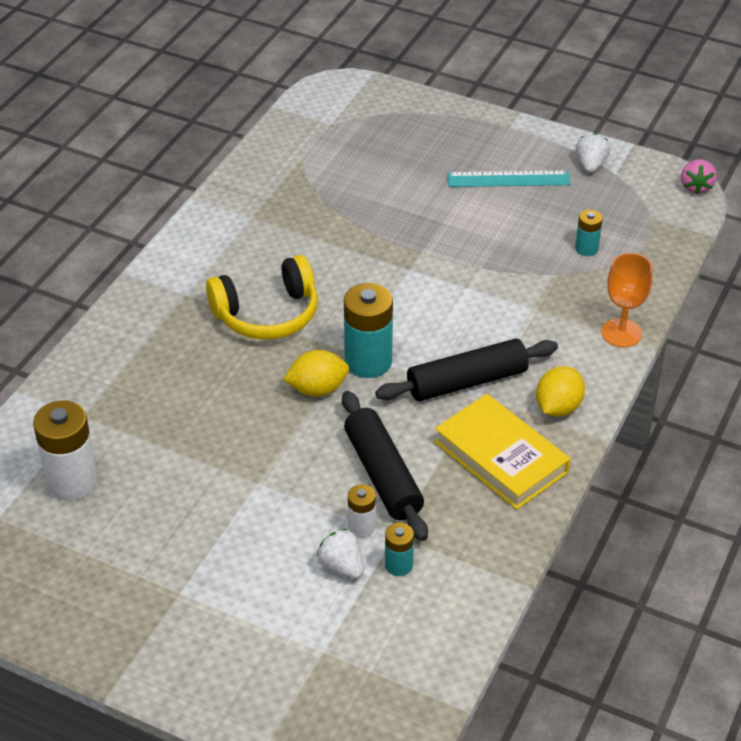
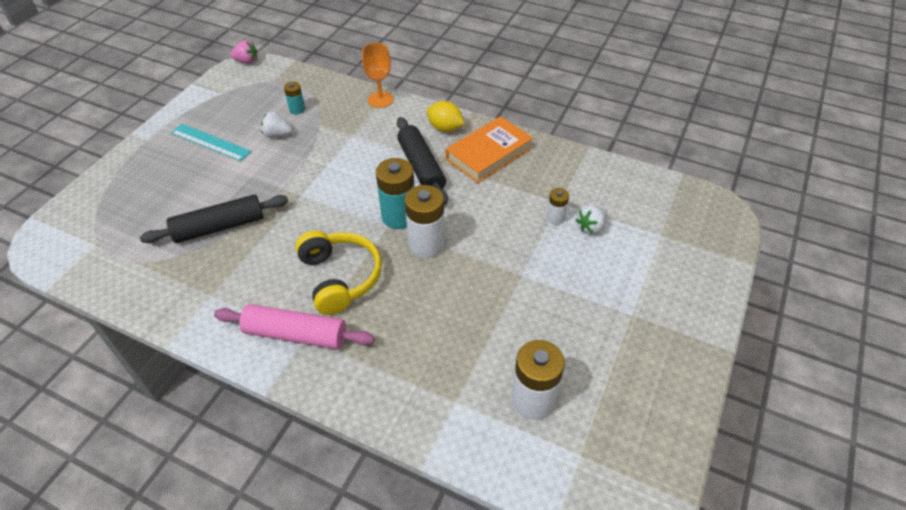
camera: 90 degrees left, 5 degrees up
(190, 286) = (296, 334): none -> pink rolling pin
(317, 389) = (426, 244): yellow lemon -> white battery
(383, 475) = (508, 208): black rolling pin -> black rolling pin (219, 227)
(398, 565) = (584, 200): turquoise battery -> none
(501, 457) = (489, 153): yellow book -> orange book
(508, 179) = (210, 142): turquoise ruler -> turquoise ruler turned 60 degrees counterclockwise
(590, 165) = (208, 103): white strawberry -> white strawberry (277, 135)

